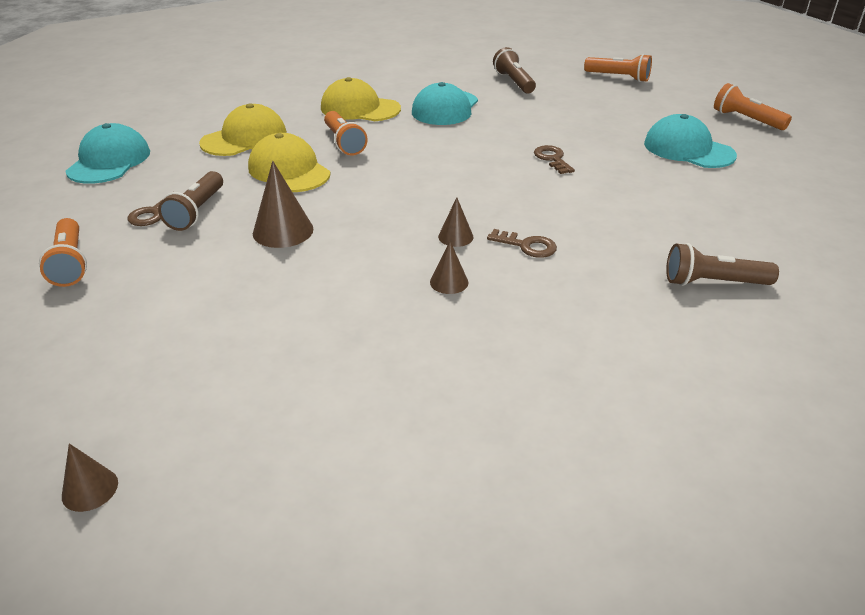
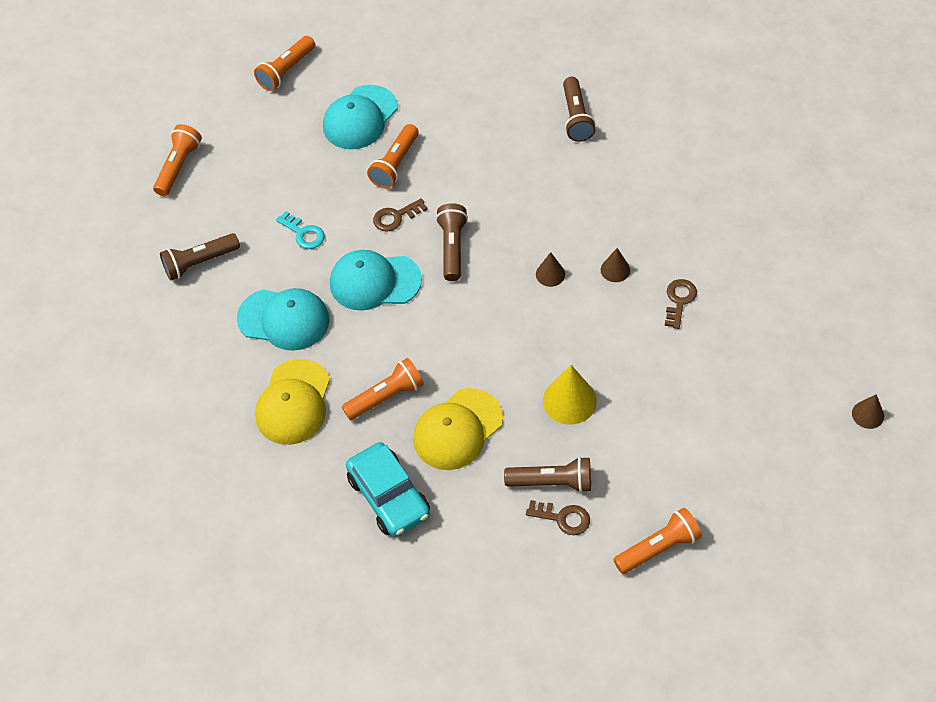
camera: 95 degrees left, 20 degrees up
(109, 161) = (466, 612): turquoise cap -> turquoise cap (374, 282)
(244, 138) = (389, 496): yellow cap -> turquoise car
(283, 231) = (569, 400): brown cone -> yellow cone
(506, 184) = (452, 248): none -> brown flashlight
(527, 246) = (553, 226): brown key -> brown key (679, 300)
(538, 119) = (304, 233): none -> turquoise key
(624, 163) = (395, 164): none -> orange flashlight

